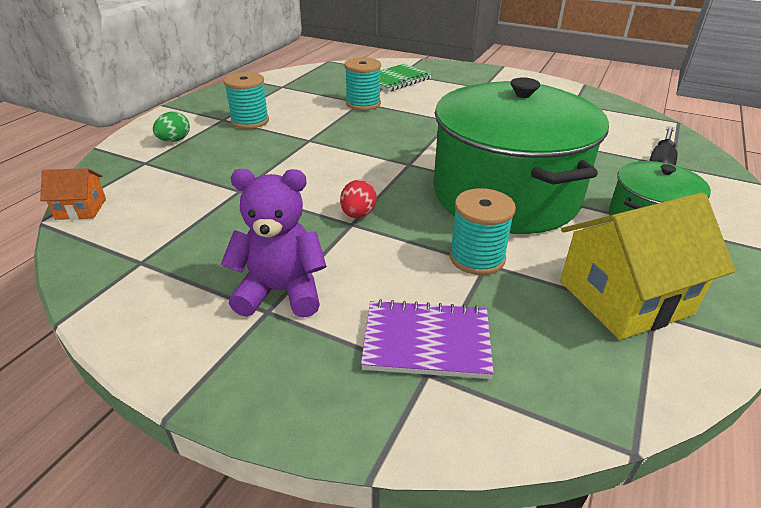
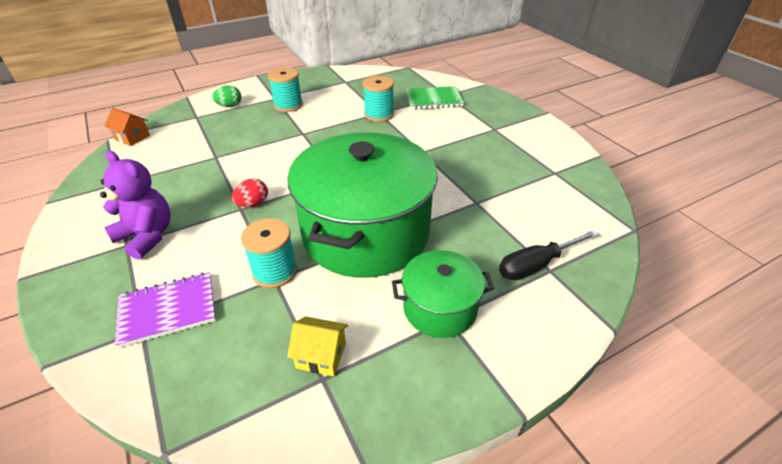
camera: 35 degrees right, 5 degrees up
(426, 341) = (168, 310): purple notebook -> purple notebook turned 60 degrees counterclockwise
(624, 298) = (321, 355): yellow house -> yellow house, size x0.50

